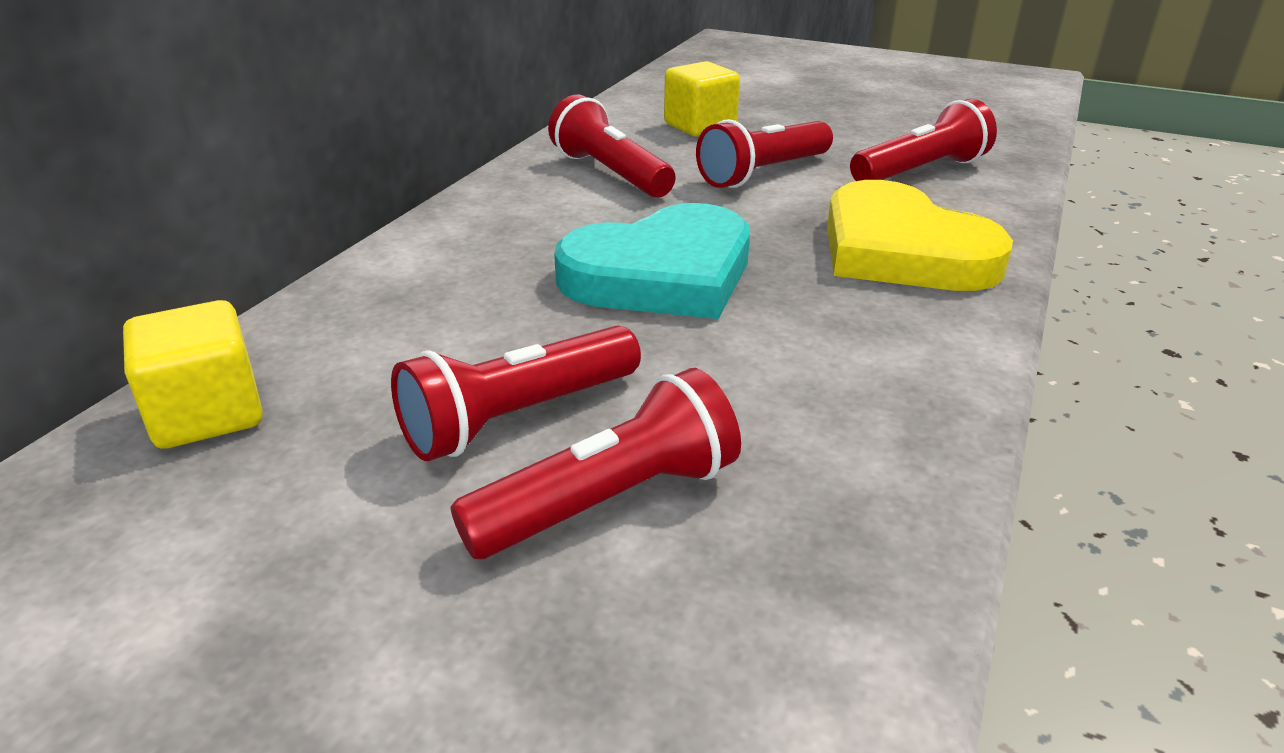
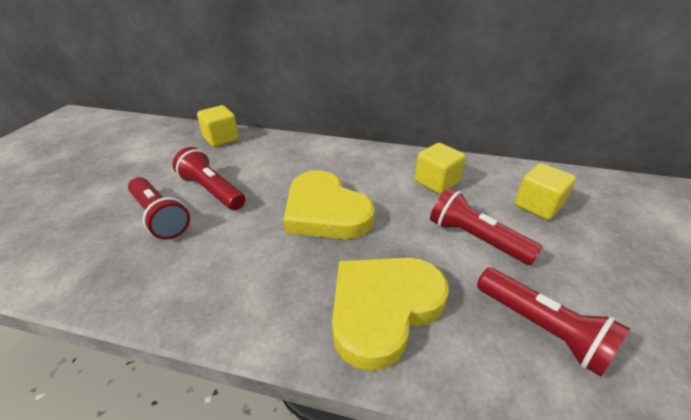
camera: 80 degrees right, 5 degrees up
(610, 173) = (436, 182): red flashlight -> yellow cube
(662, 274) = (325, 211): turquoise heart -> yellow heart

